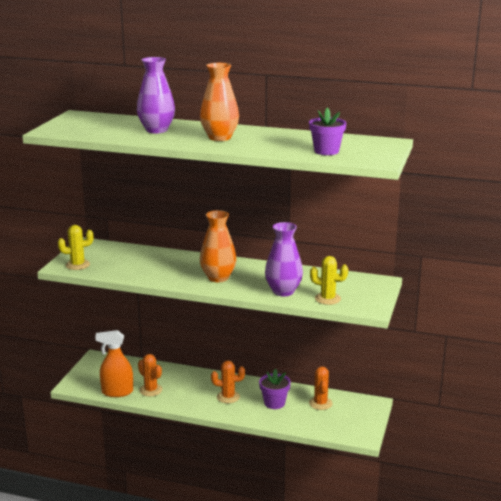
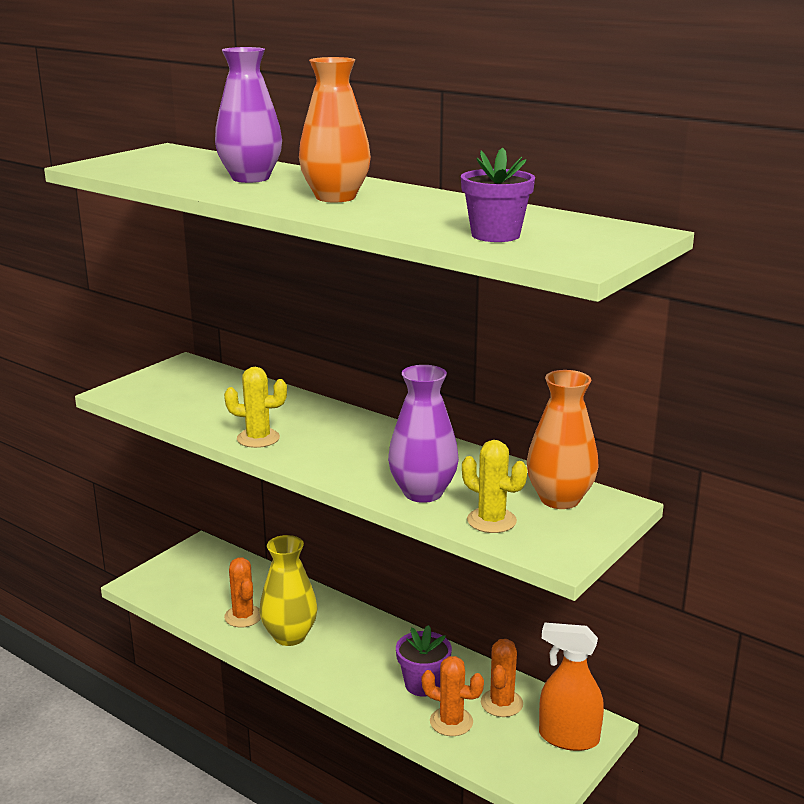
camera: 20 degrees right, 0 degrees up
(77, 265) = (140, 394): yellow cactus -> yellow cactus (258, 438)
(117, 392) = (192, 608): orange spray bottle -> orange spray bottle (568, 738)
(185, 394) = (289, 636): none -> yellow vase
(218, 277) = (333, 449): orange vase -> orange vase (559, 499)
(228, 397) = (354, 655): orange cactus -> orange cactus (451, 722)

